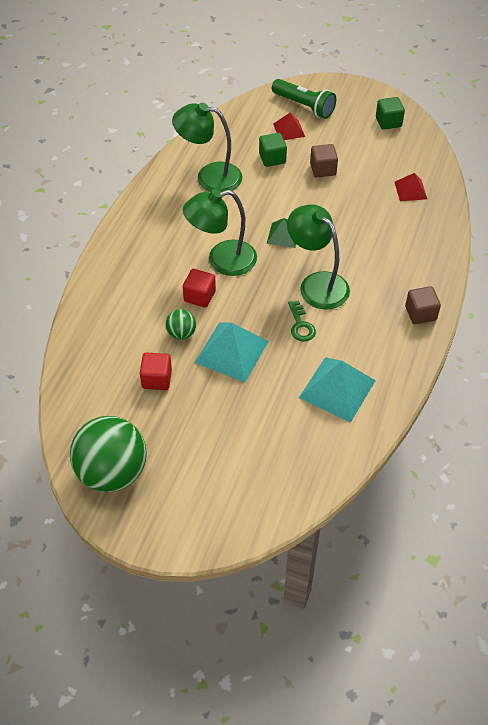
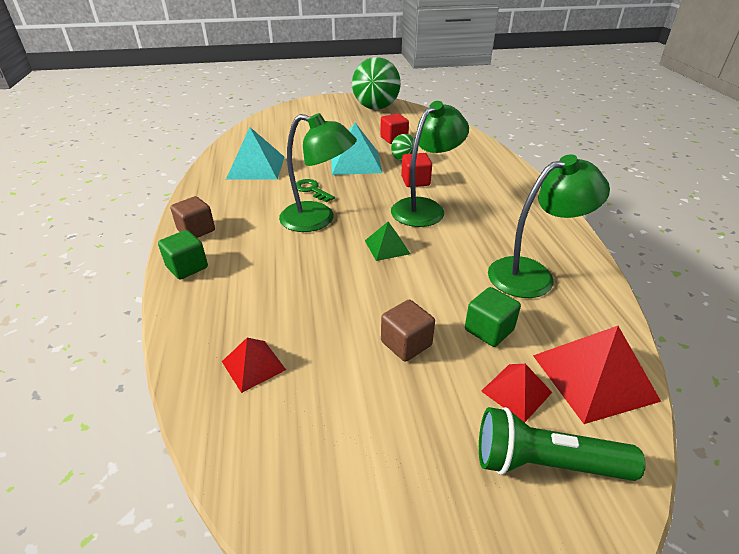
camera: 150 degrees right, 15 degrees down
(246, 121) = (593, 377): none -> red pyramid
(388, 122) = (359, 509): green cube -> green cube (187, 267)

